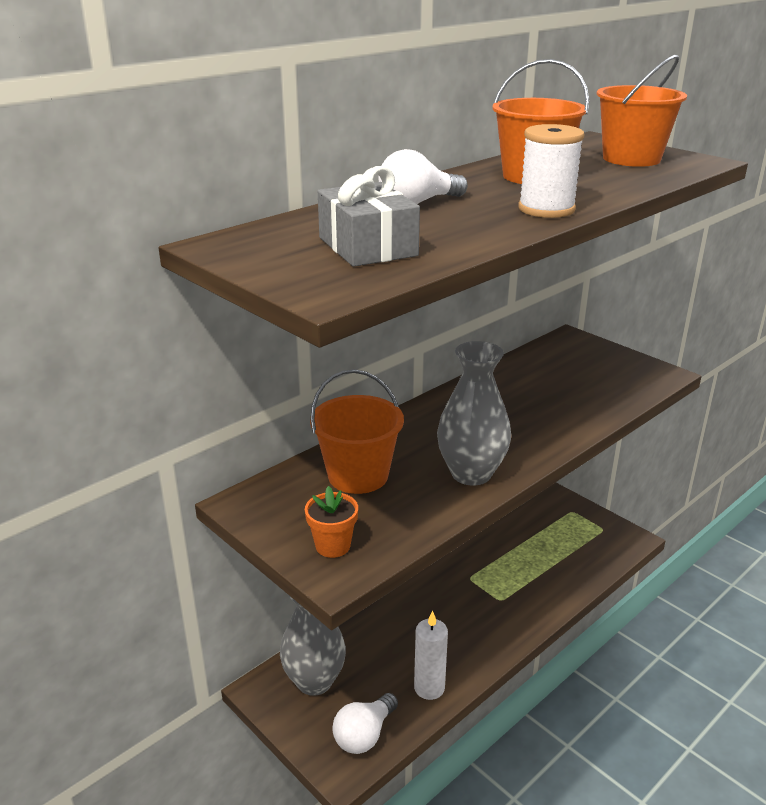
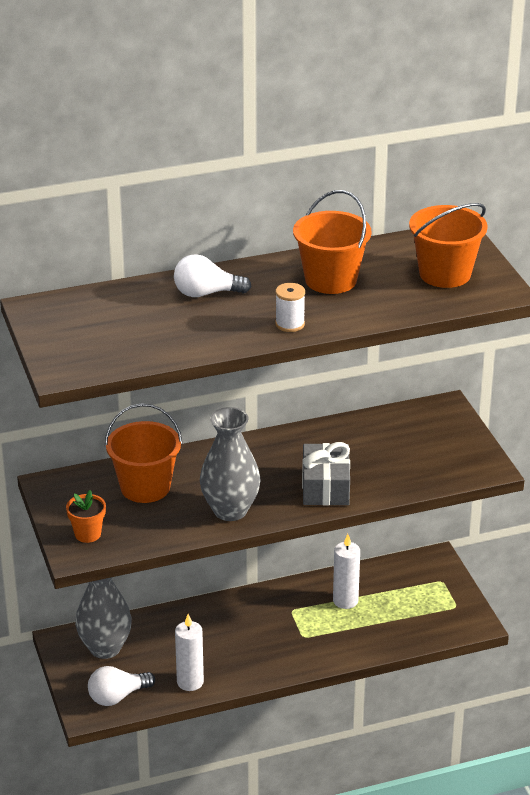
camera: 25 degrees right, 5 degrees up
(367, 247) = (125, 334): grey gift -> grey gift (325, 487)
(509, 553) = (345, 601): none -> white candle
(546, 209) = (290, 324): white spool -> white spool, size x0.66

